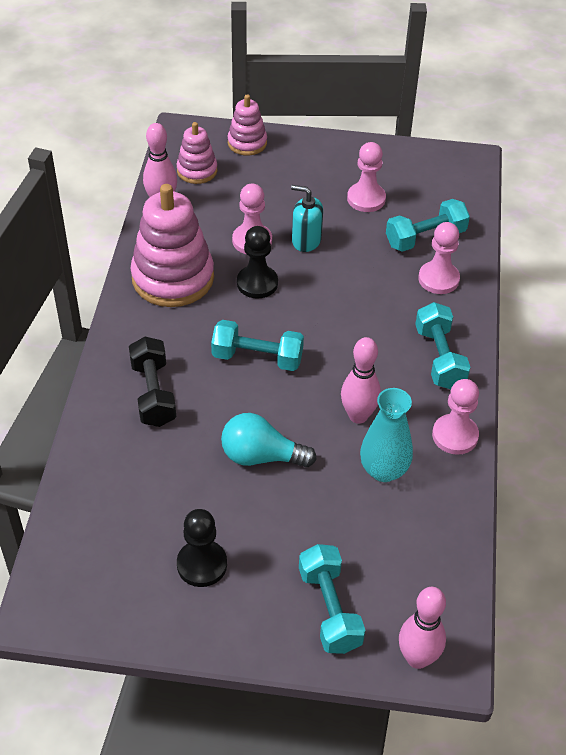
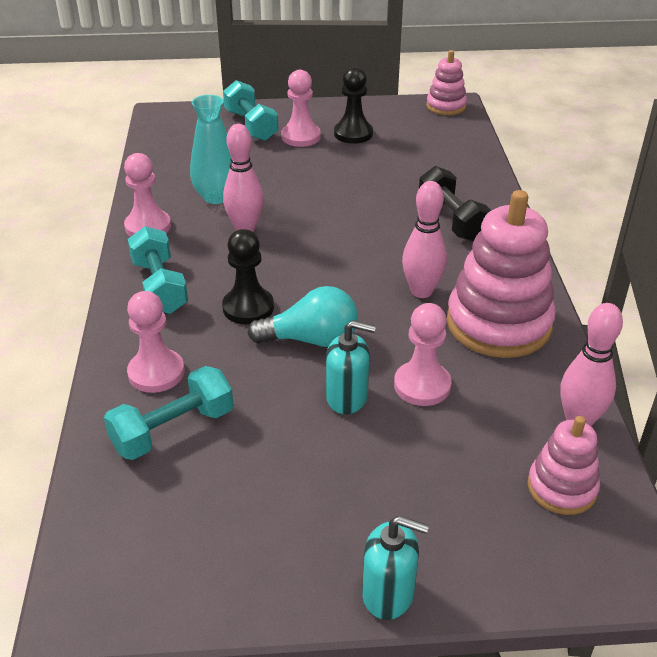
camera: 170 degrees right, 10 degrees down
(247, 143) = (509, 565): pink stacking toy -> pink stacking toy (446, 106)
(257, 283) = (392, 333): black pawn -> black pawn (248, 307)
(257, 358) = (362, 260): turquoise dumbbell -> none
(261, 456) = (330, 192): turquoise light bulb -> turquoise light bulb (311, 339)
(314, 141) = (388, 593): none -> turquoise soap dispenser
(366, 199) = (270, 482): pink pawn -> pink pawn (301, 137)
(417, 658) = (185, 114): pink bowling pin -> pink bowling pin (421, 291)

